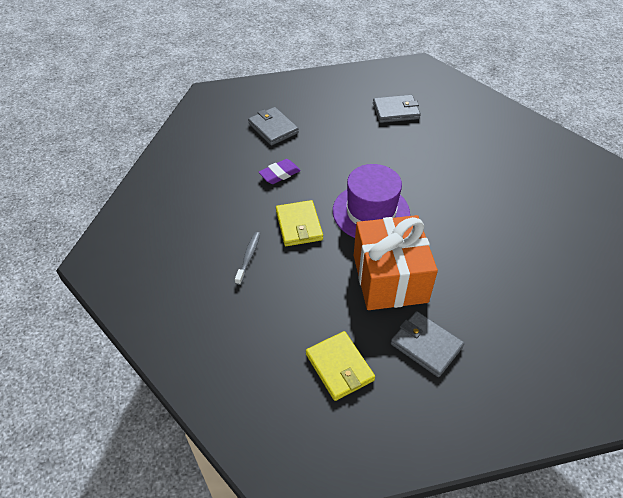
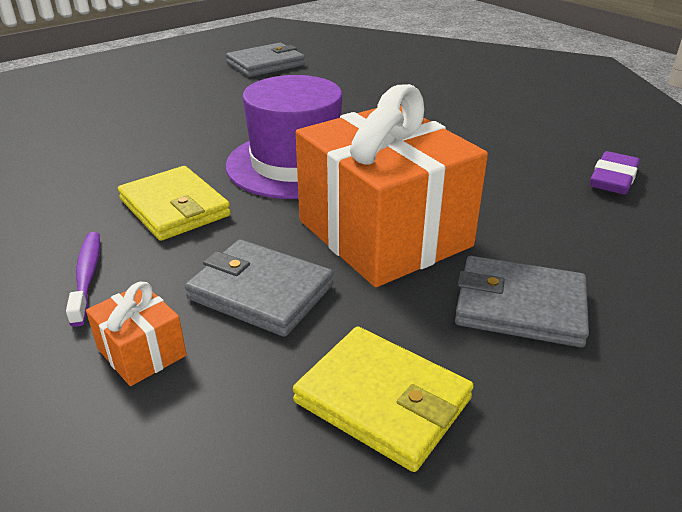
camera: 25 degrees left, 15 degrees down
(248, 257) = (87, 276): grey toothbrush -> purple toothbrush
(258, 307) = (142, 352): none -> orange gift
(273, 128) = (74, 111): grey wallet -> grey wallet (261, 292)
(279, 174) = (108, 156): purple eraser -> purple eraser (613, 179)

